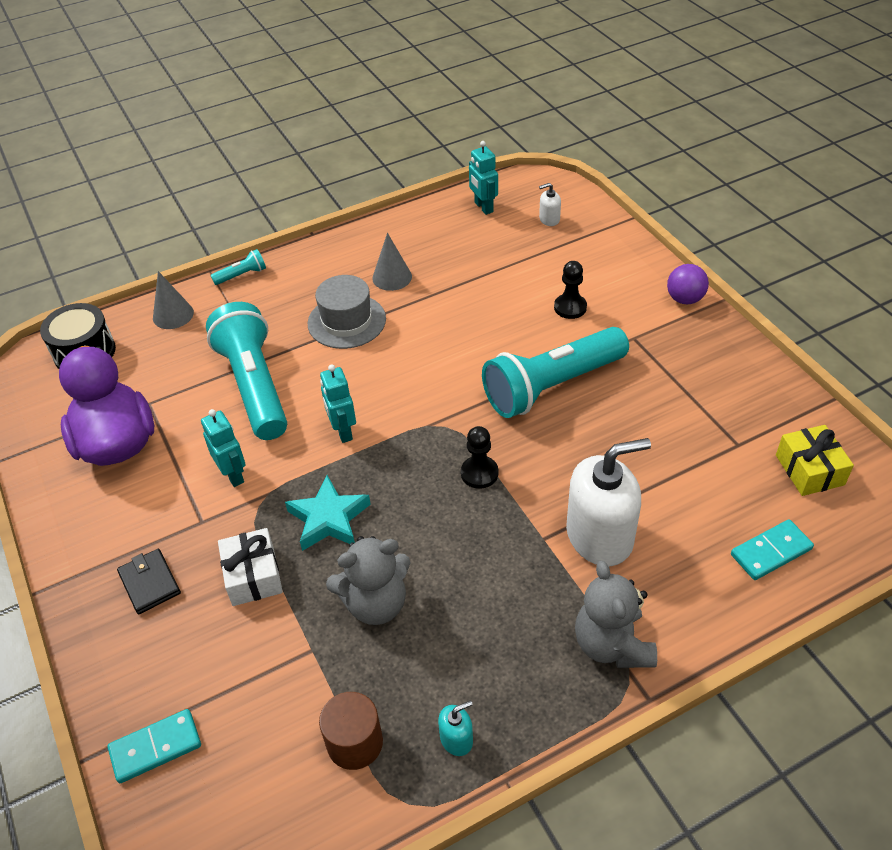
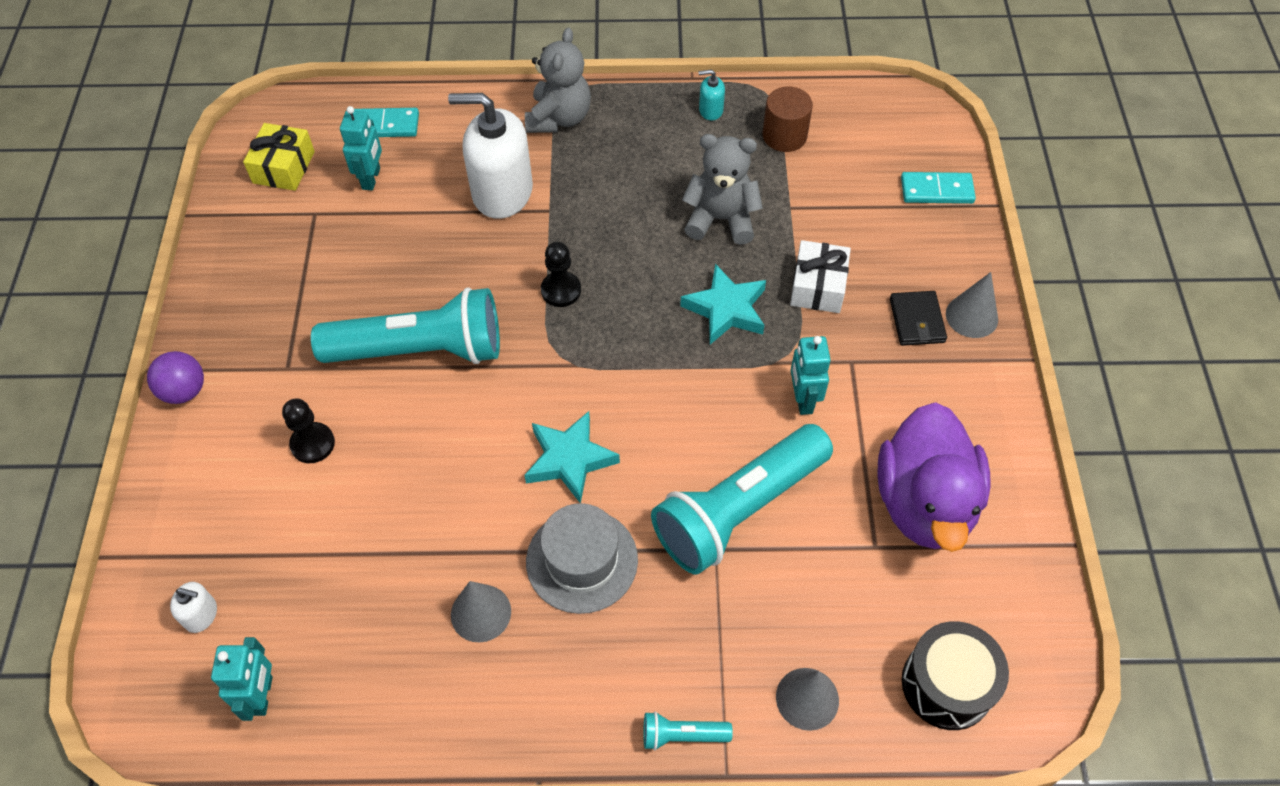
camera: 155 degrees left, 10 degrees up
(96, 610) = (971, 316): none -> grey cone
(254, 386) = (739, 510): turquoise flashlight -> turquoise flashlight turned 45 degrees clockwise
(343, 431) = (666, 399): turquoise robot -> turquoise robot (371, 178)
(390, 367) = (570, 459): none -> turquoise star

